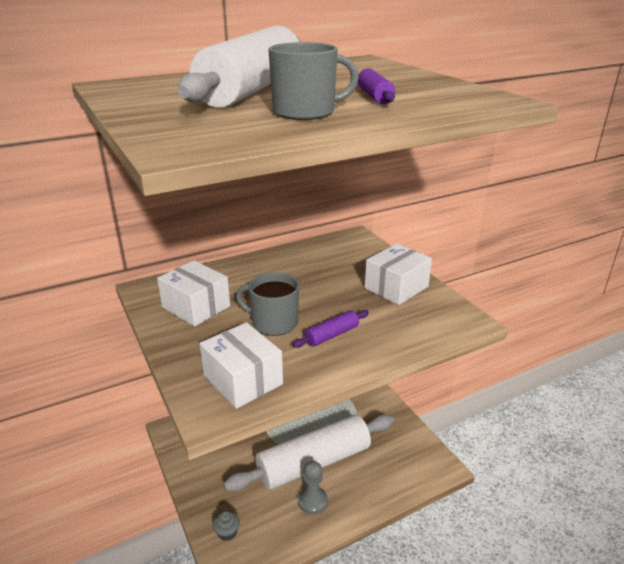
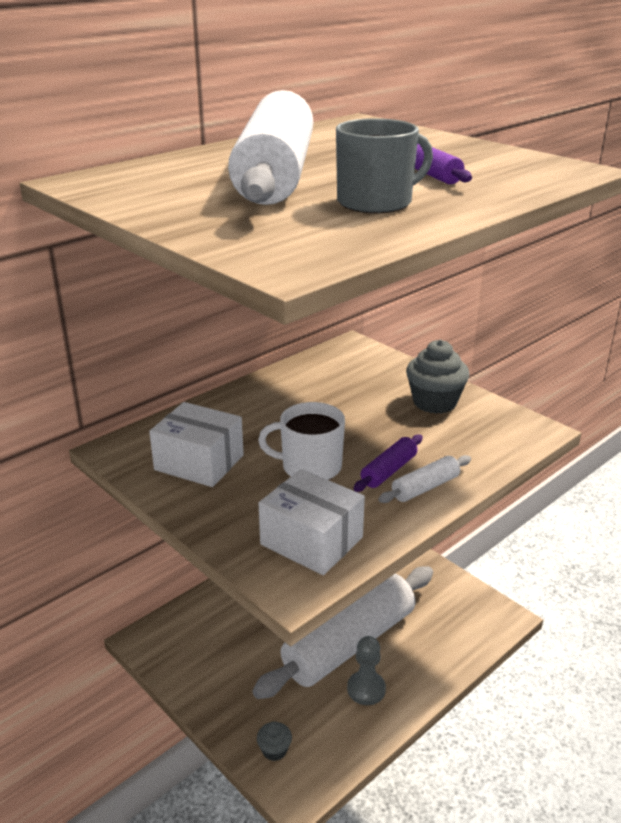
camera: 15 degrees left, 0 degrees up
(273, 322) = (310, 467): grey mug -> white mug
(353, 353) = (425, 487): none -> white rolling pin
(396, 287) = (434, 402): white box -> grey cupcake

